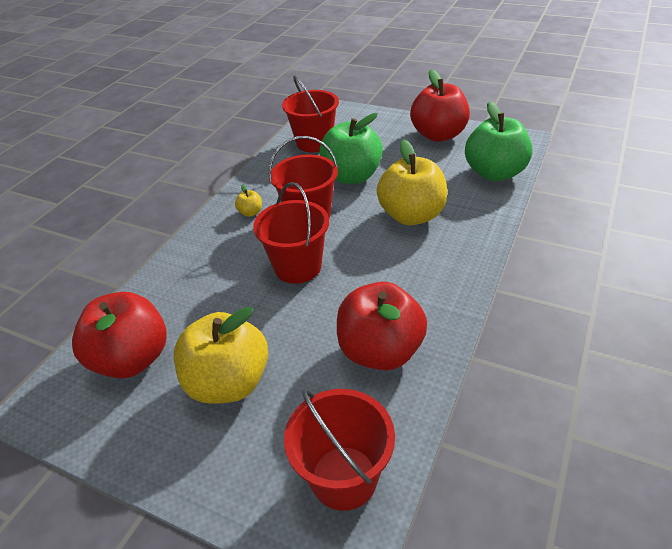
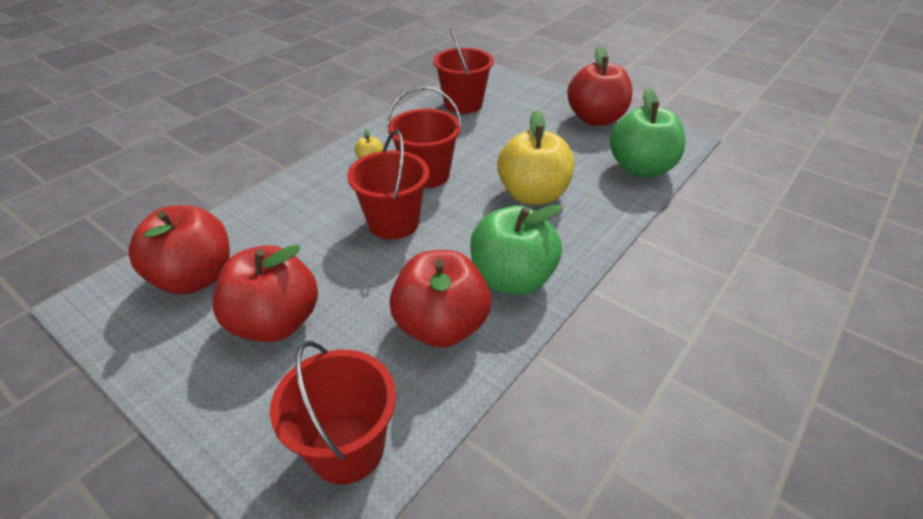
camera: 10 degrees right, 0 degrees up
(229, 382) = (275, 322): yellow apple -> red apple
(352, 176) = (487, 144): green apple -> green apple (512, 279)

